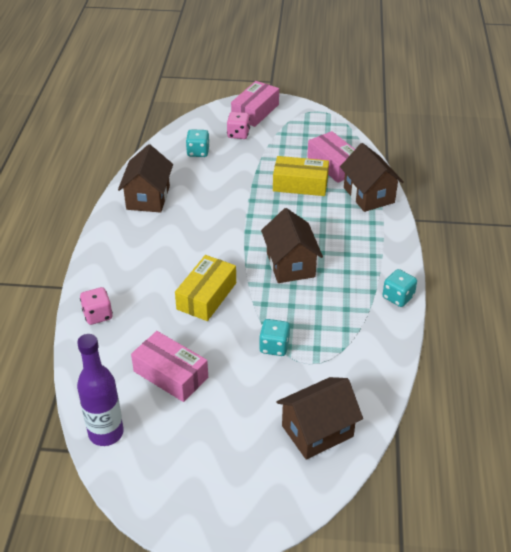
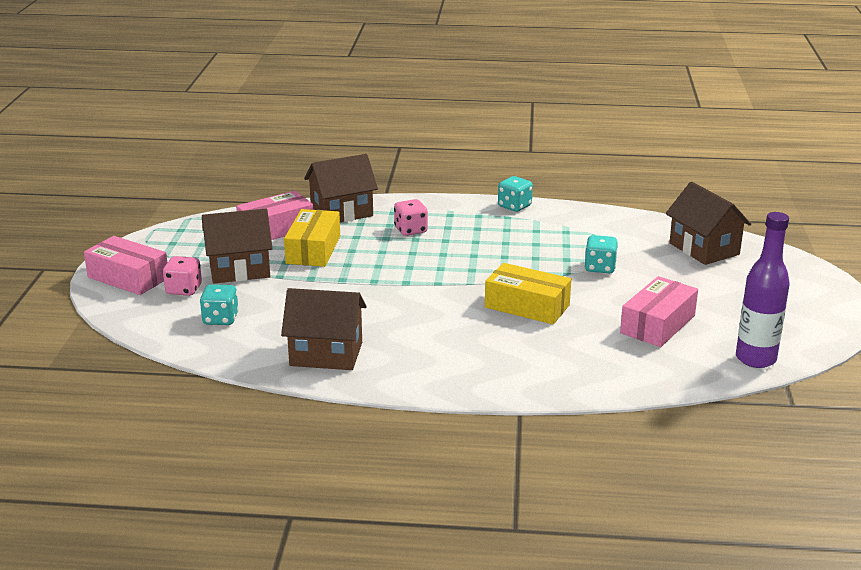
camera: 90 degrees left, 15 degrees down
(98, 315) = (573, 378): pink dice -> pink dice (410, 230)
(290, 264) = (467, 258): brown house -> brown house (239, 270)

